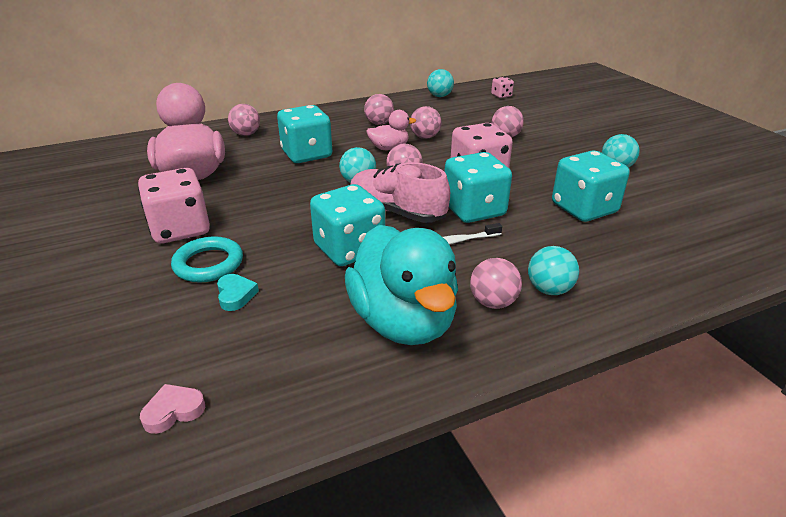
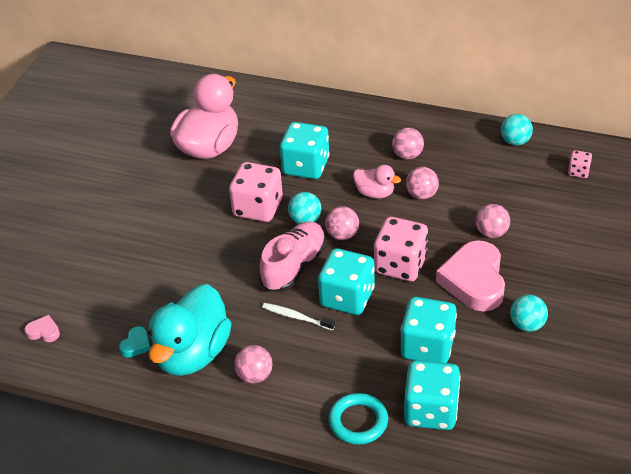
camera: 45 degrees right, 10 degrees up
(180, 229) = (153, 202): pink dice -> pink dice (258, 208)
(208, 264) = (141, 243): turquoise ring -> turquoise ring (358, 421)
(235, 295) = (132, 277): turquoise heart -> turquoise heart (136, 345)
(246, 134) = (289, 115): pink ball -> none
(349, 249) = (226, 281): turquoise dice -> turquoise dice (431, 411)
(396, 212) = (294, 266): pink shoe -> pink shoe turned 45 degrees clockwise
(542, 162) = (474, 281): none -> pink heart
(549, 290) = (299, 390): turquoise ball -> none

